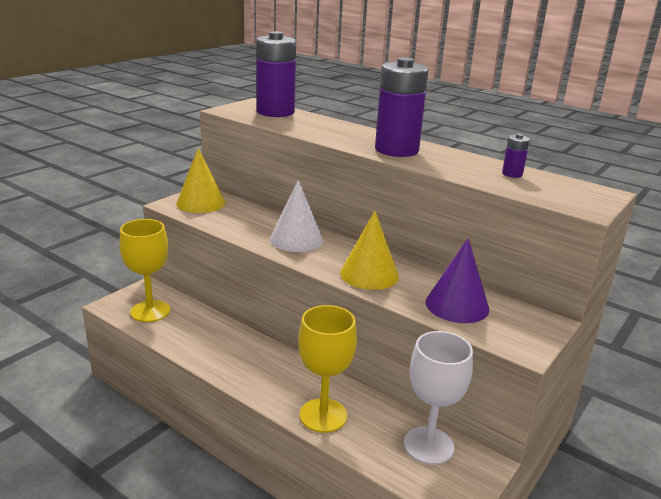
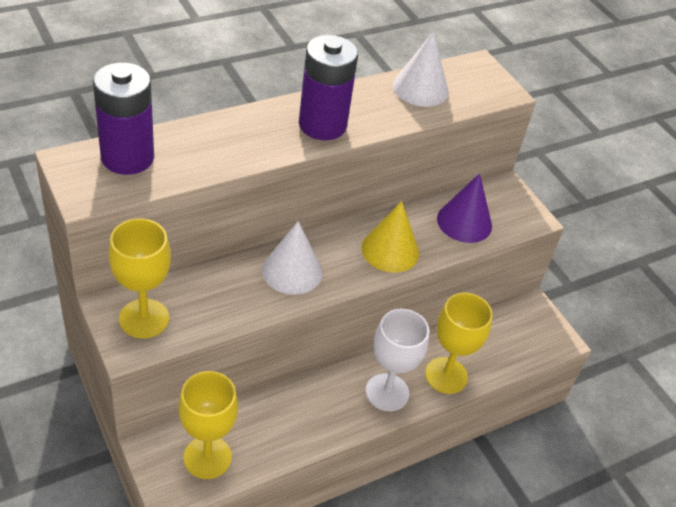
camera: 70 degrees left, 20 degrees up
(201, 203) = (144, 318): yellow cone -> yellow goblet
(428, 445) = (505, 326): white goblet -> white goblet (387, 392)
(512, 174) = (420, 88): purple battery -> white cone

